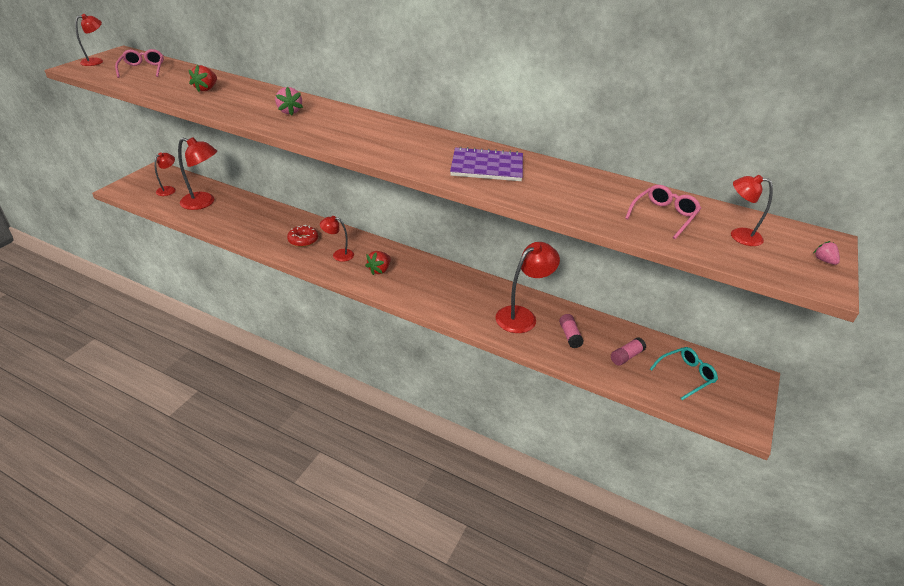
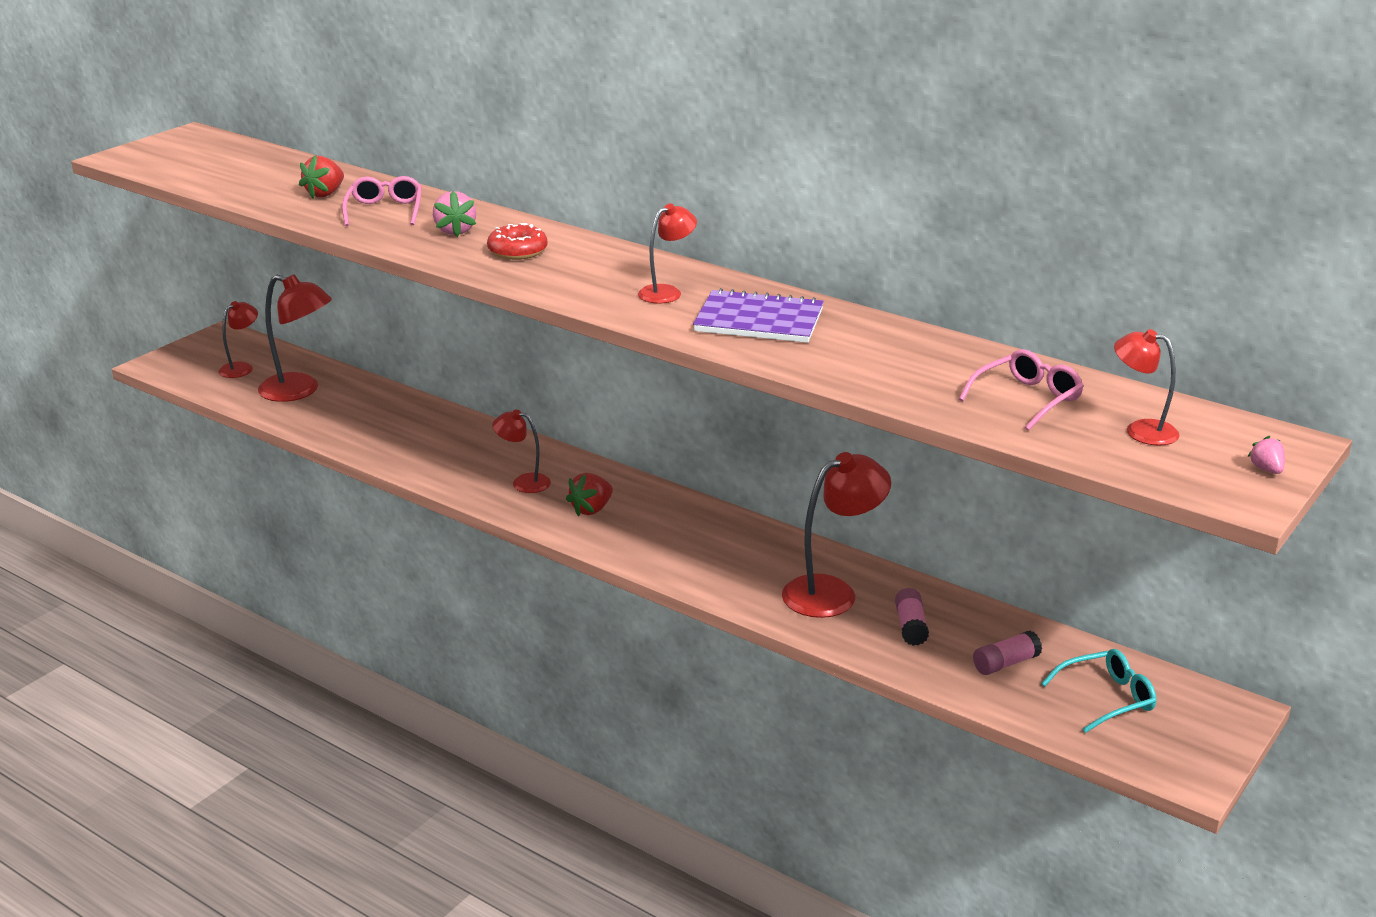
camera: 10 degrees right, 10 degrees down
(96, 61) = (152, 148): red lamp -> red lamp (667, 292)
(143, 69) = (225, 161): pink glasses -> pink glasses (385, 211)
(303, 240) = (464, 457): red donut -> red donut (517, 251)

